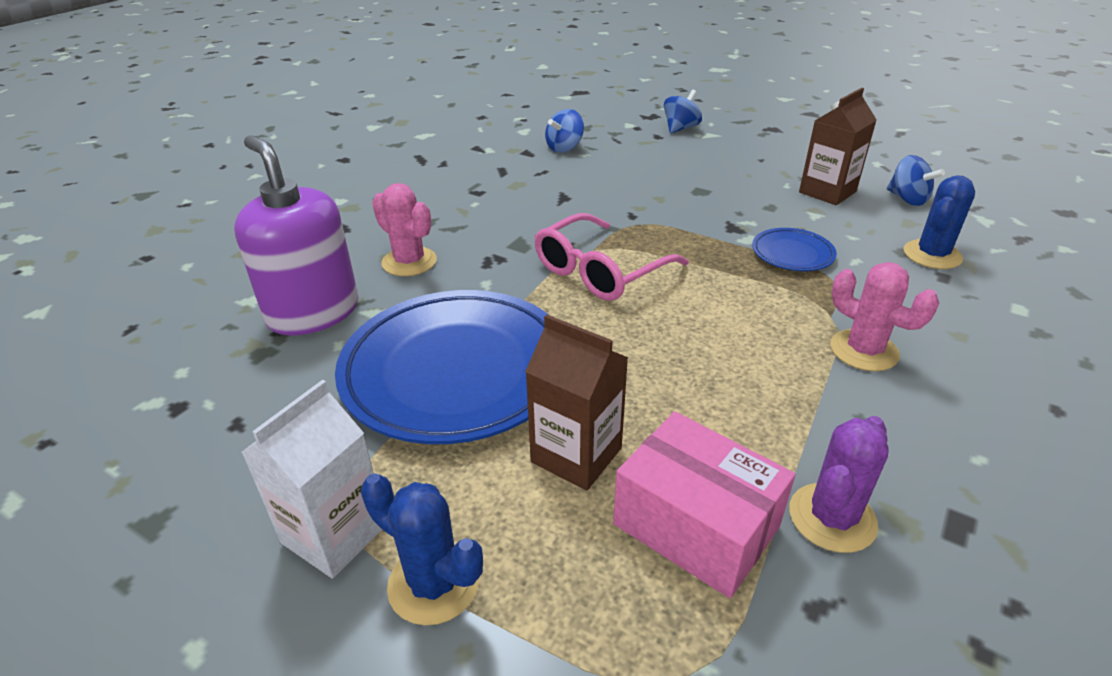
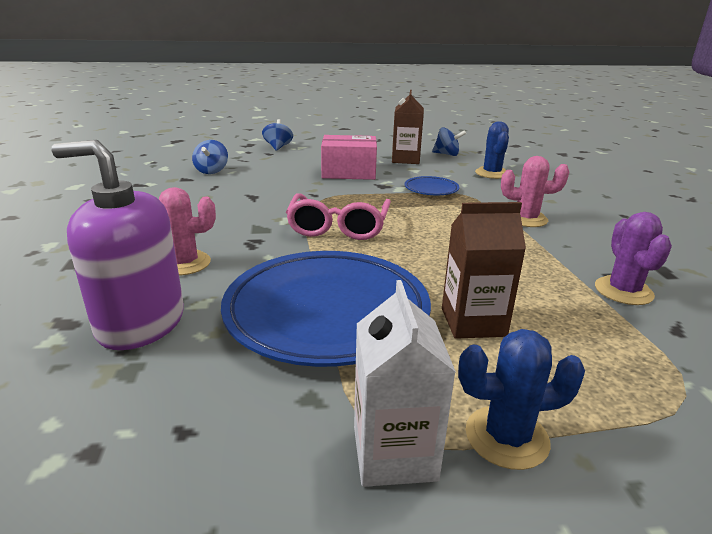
camera: 40 degrees left, 10 degrees down
(696, 525) = (581, 324): pink box -> pink box (349, 172)

